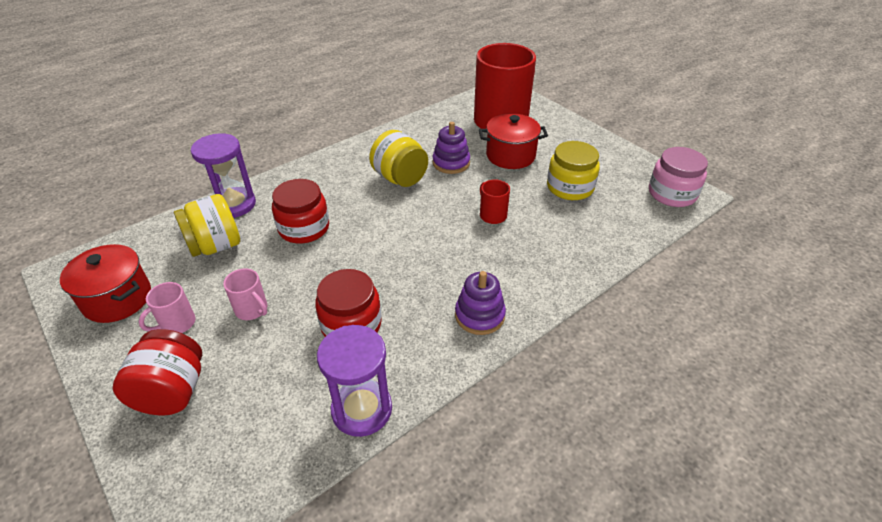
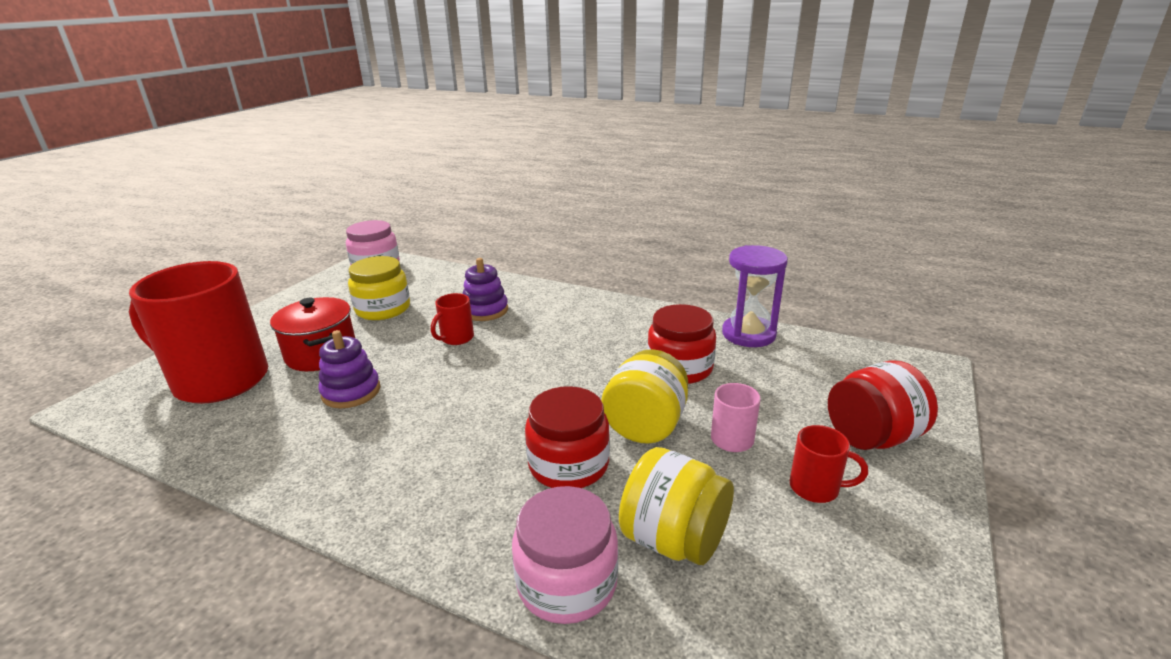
camera: 115 degrees left, 15 degrees down
(117, 299) = (862, 585): red pot -> none
(177, 324) = (816, 488): pink mug -> red mug
(234, 205) = (567, 582): purple hourglass -> pink jar
(400, 178) = (405, 422): yellow jar -> yellow jar (645, 425)
(479, 315) = (604, 313): purple stacking toy -> purple stacking toy (485, 310)

